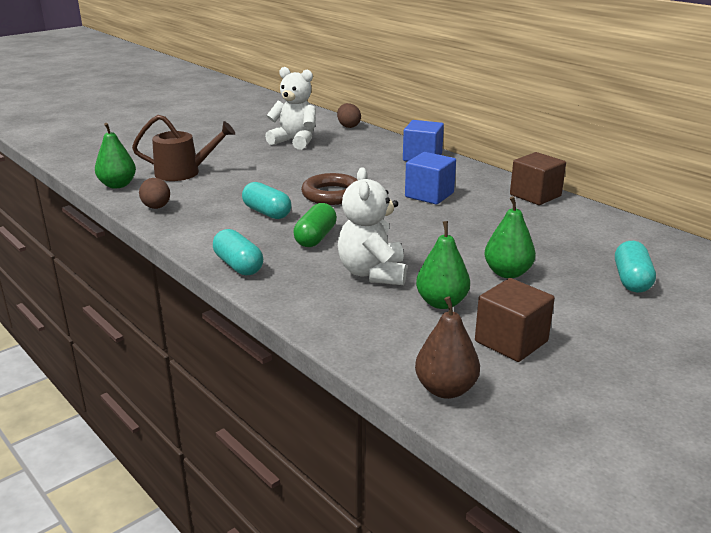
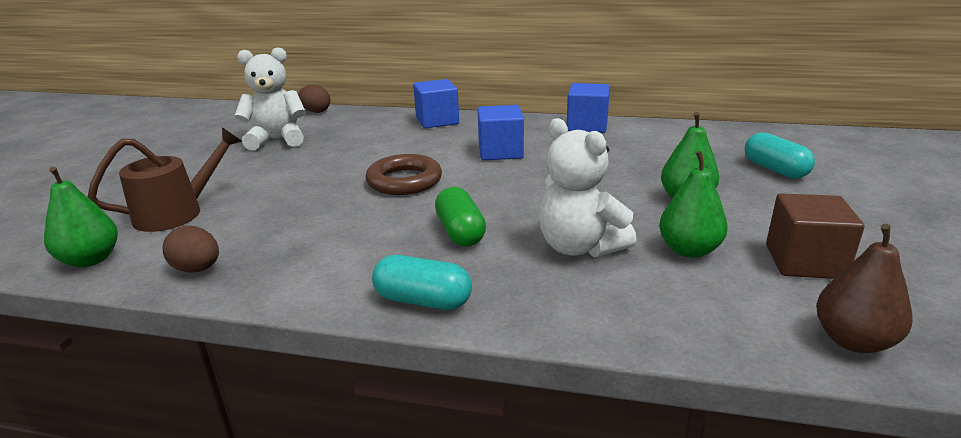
camera: 35 degrees left, 0 degrees up
(267, 212) = (360, 224): turquoise capsule -> none
(535, 195) = (587, 126): brown cube -> blue cube

